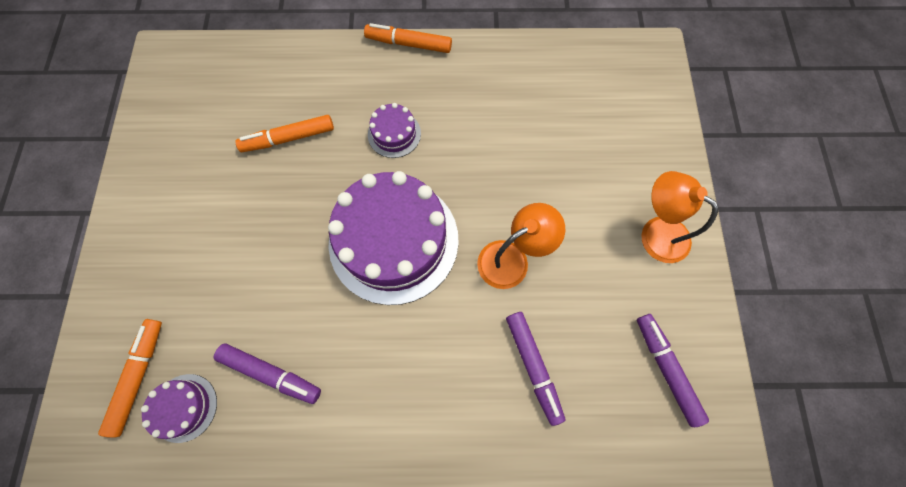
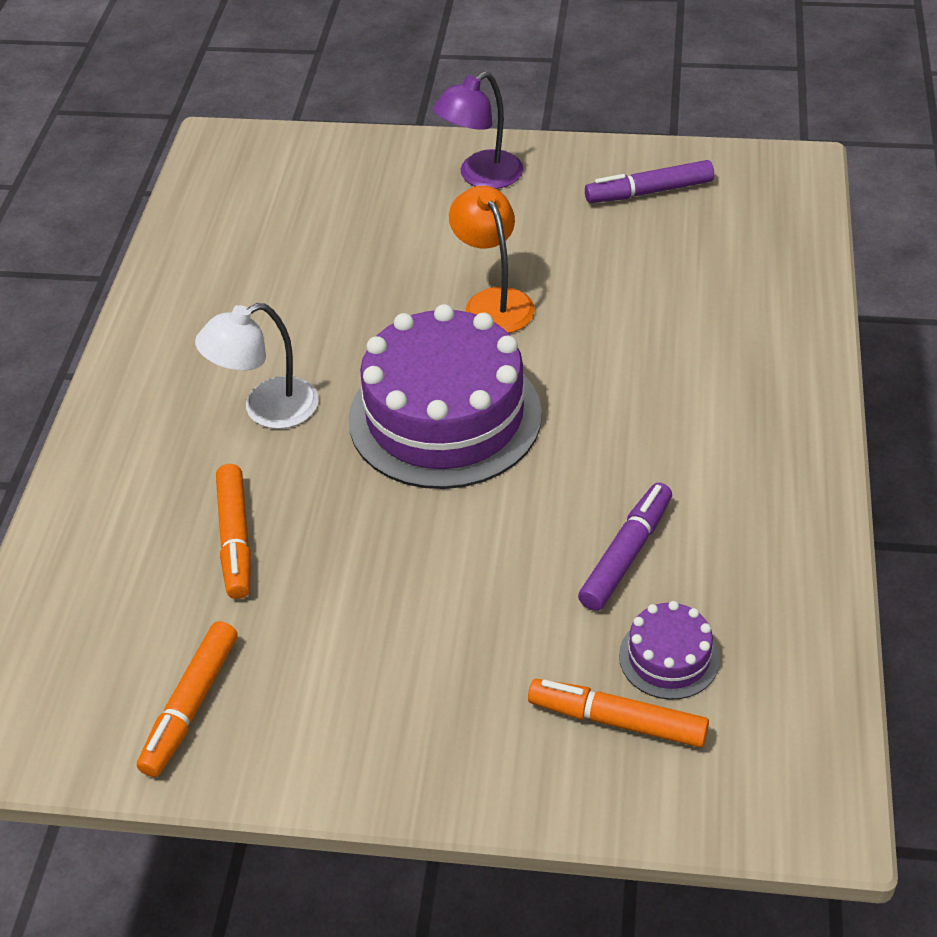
camera: 80 degrees left, 25 degrees down
(394, 134) = (267, 409): purple cake -> white lamp
(409, 44) = (102, 386): orange marker -> orange marker (191, 706)
(533, 366) = (638, 295): purple marker -> none
(656, 232) = (481, 177): orange lamp -> purple lamp

